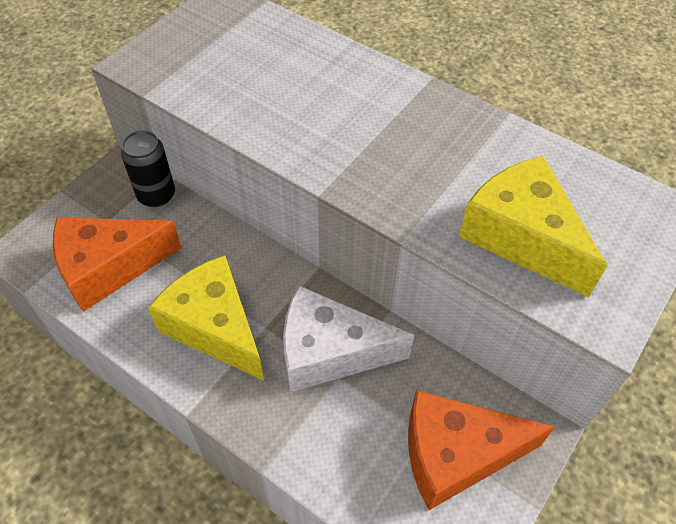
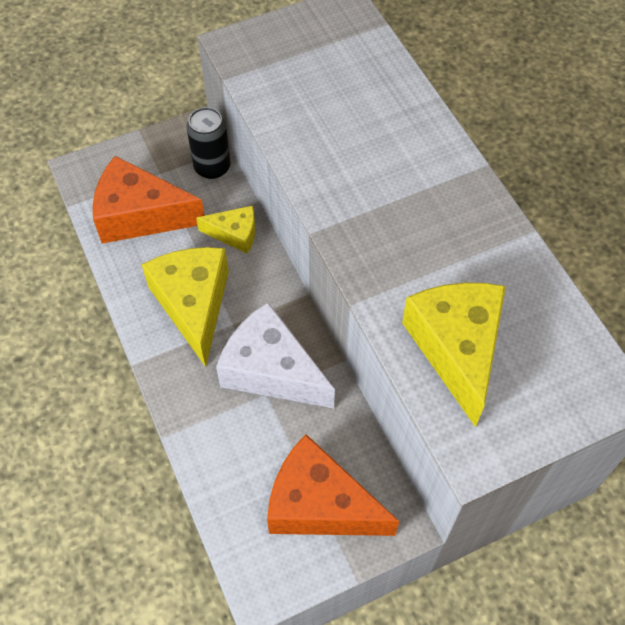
camera: 30 degrees right, 5 degrees up
(215, 245) = (234, 234): none -> yellow cheese

